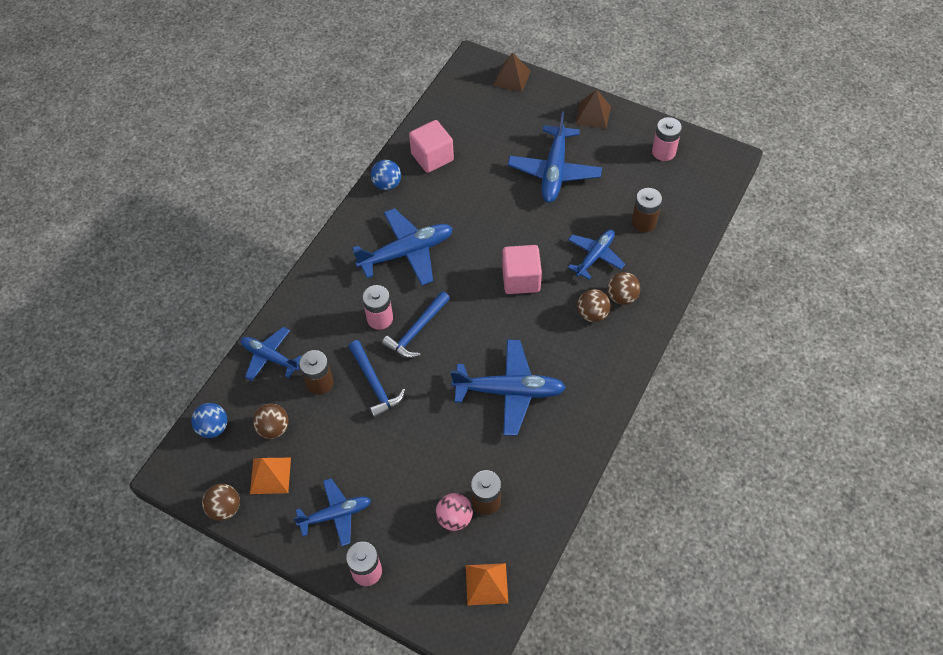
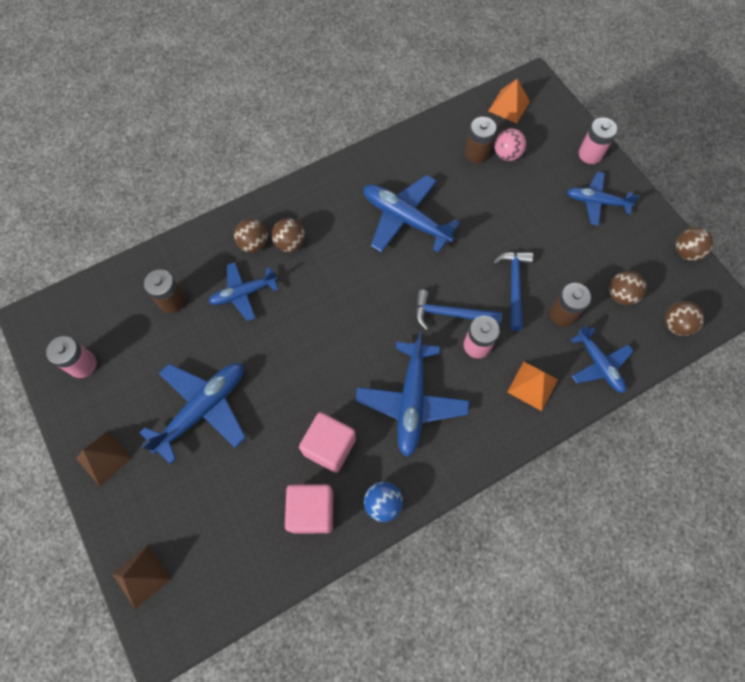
camera: 150 degrees left, 10 degrees up
(213, 427) = (676, 325): blue ball -> brown ball
(270, 475) = (638, 258): orange pyramid -> orange pyramid (532, 385)
(407, 252) = (411, 402): blue plane -> blue plane turned 90 degrees counterclockwise
(416, 331) = (450, 314): blue hammer -> blue hammer turned 150 degrees counterclockwise
(521, 279) = (325, 309): pink cube -> pink cube (329, 446)

